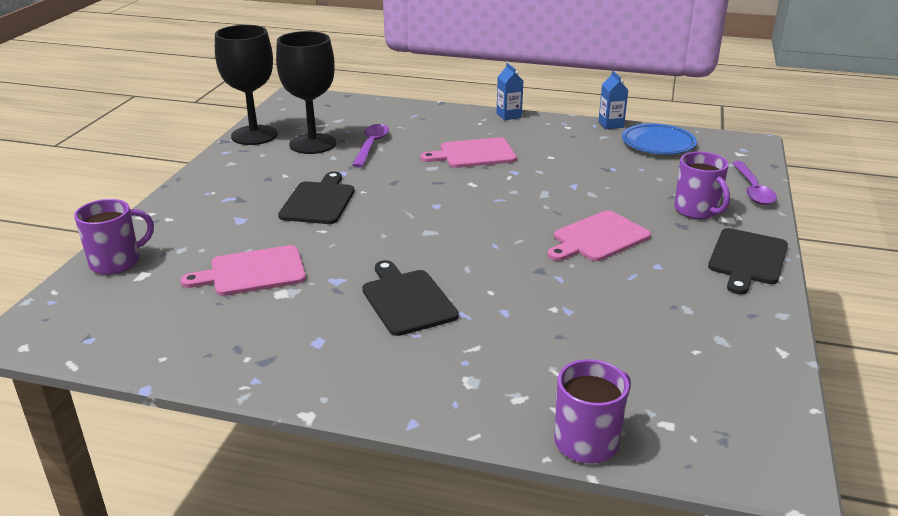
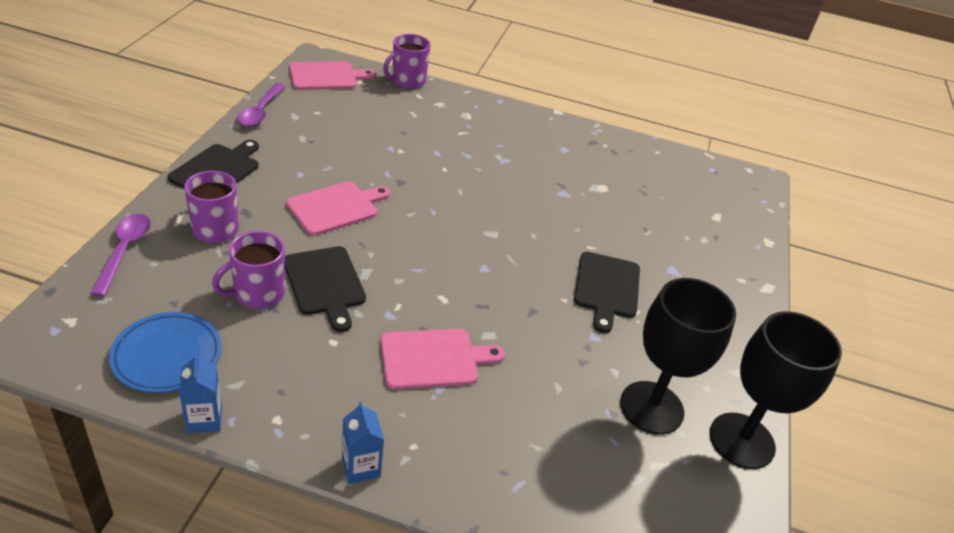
camera: 175 degrees right, 10 degrees up
(116, 262) = (747, 232): purple mug -> purple mug (258, 294)
(252, 272) = (632, 208): pink cutting board -> pink cutting board (326, 76)
(371, 145) = (571, 395): purple spoon -> purple spoon (261, 111)
(407, 300) = (507, 170): black cutting board -> black cutting board (325, 284)

